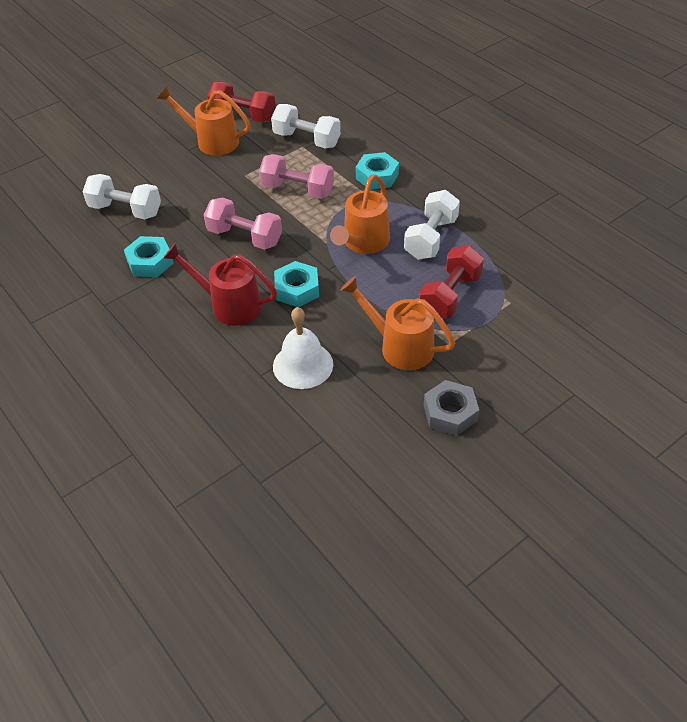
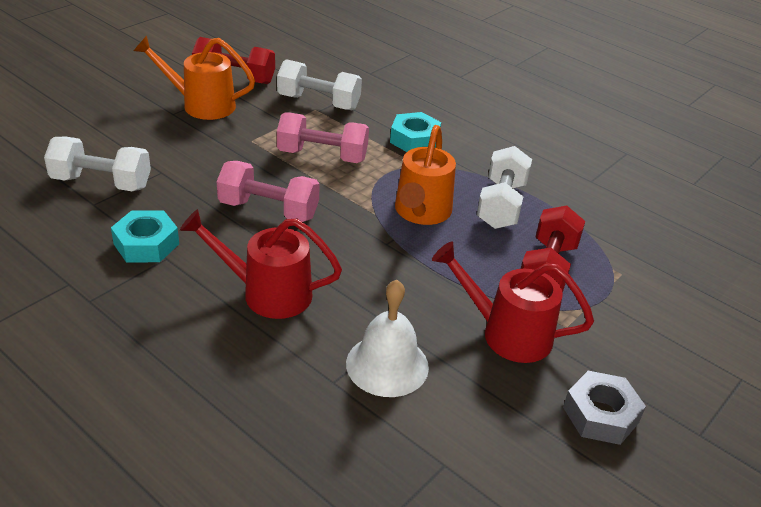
camera: 15 degrees left, 10 degrees down
(297, 289) = (353, 270): turquoise nut -> none
(399, 346) = (506, 333): orange watering can -> red watering can

